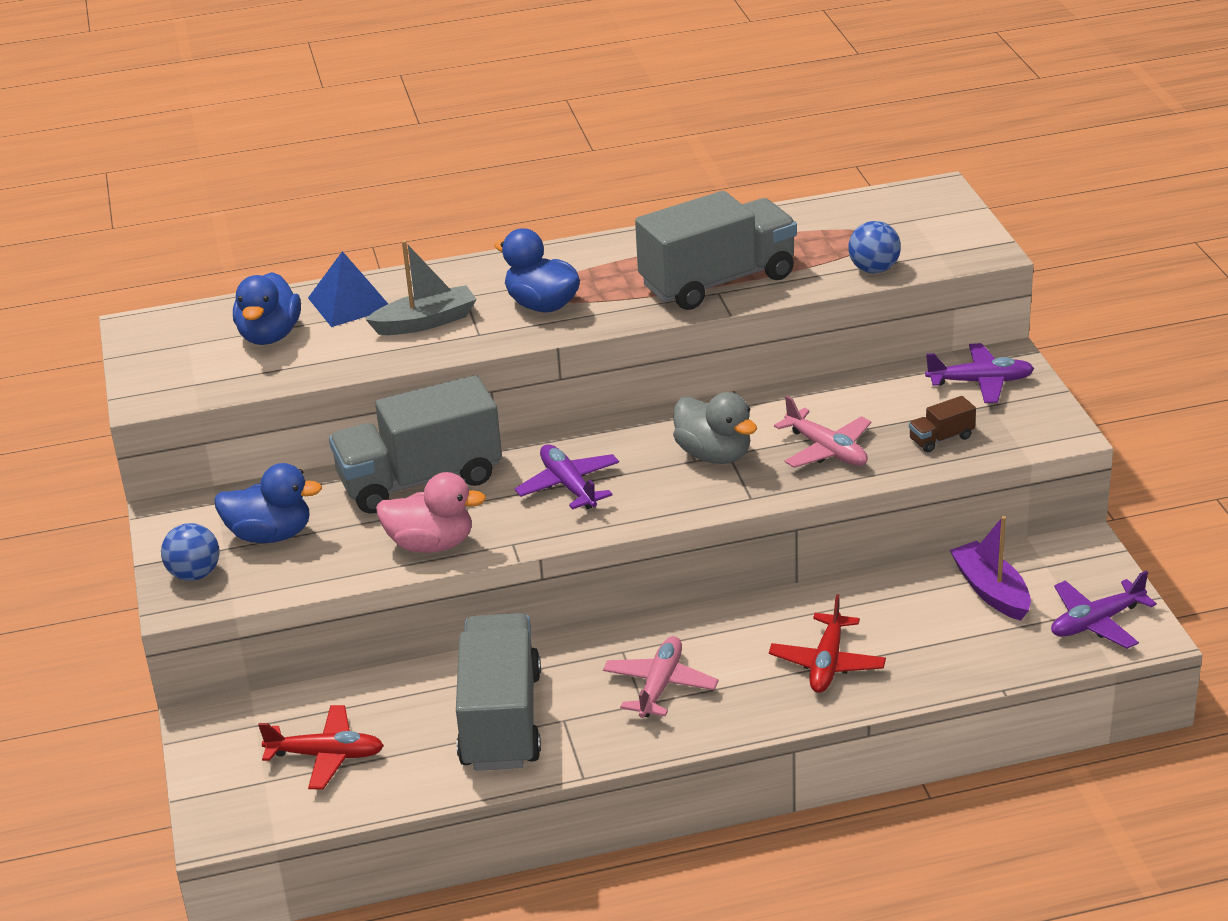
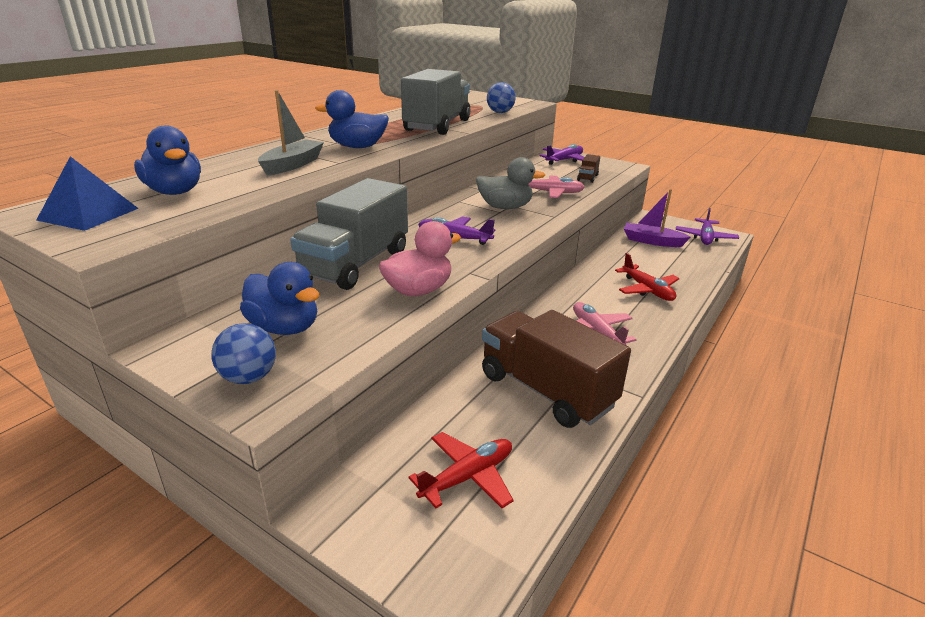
camera: 45 degrees left, 5 degrees down
(270, 535) = (284, 328): blue duck -> blue duck turned 75 degrees clockwise
(349, 303) = (219, 168): blue pyramid -> blue pyramid (88, 214)
(501, 720) = (546, 390): grey truck -> brown truck

